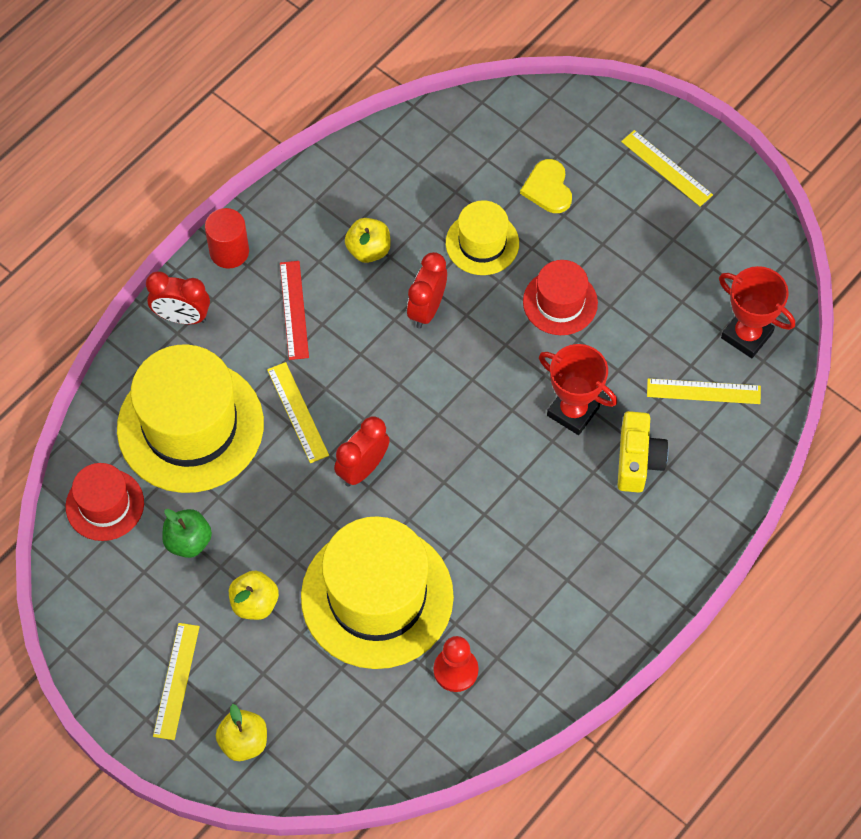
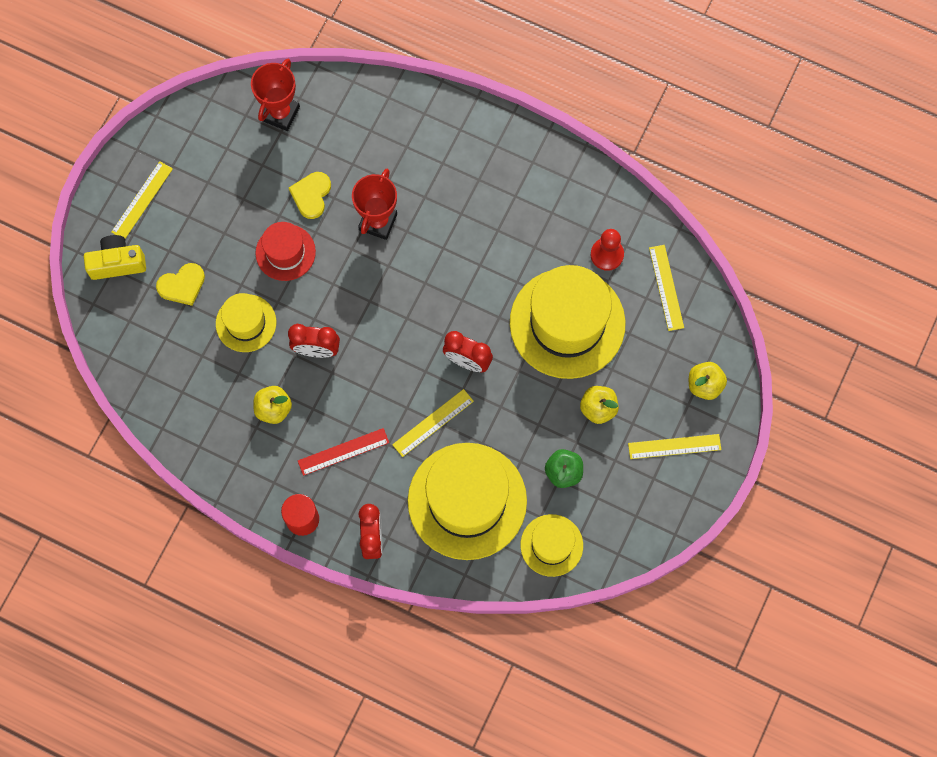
camera: 105 degrees left, 10 degrees up
(105, 505) = (551, 545): red hat -> yellow hat
(628, 346) = (311, 195): none -> yellow heart
(638, 460) = (406, 168): yellow camera -> yellow camera (117, 263)
(703, 391) = (336, 134): yellow ruler -> yellow ruler (666, 287)

